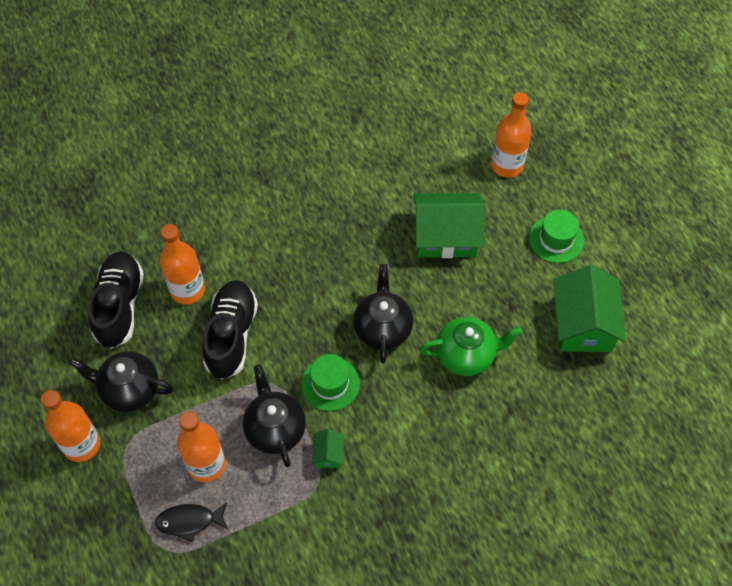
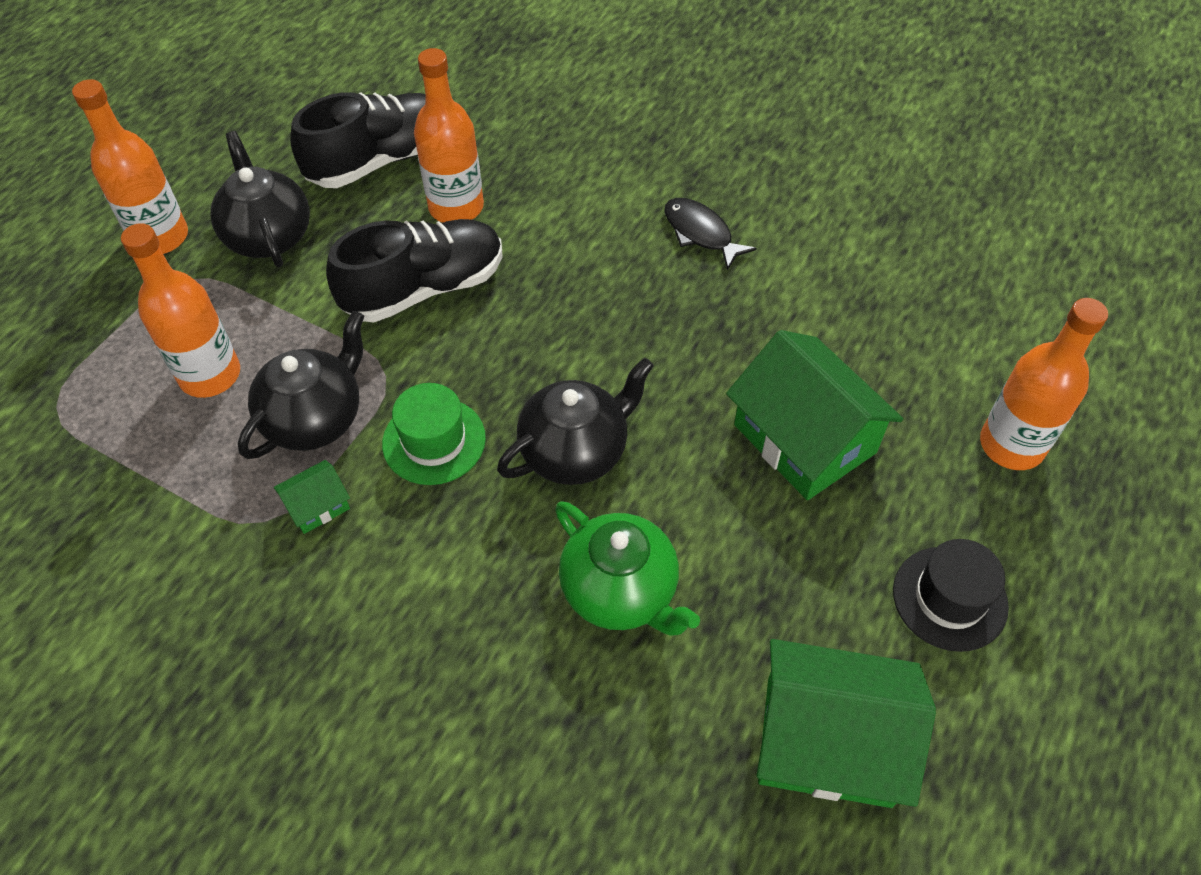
camera: 55 degrees right, 5 degrees down
(189, 521) = (113, 406): black fish -> black fish (700, 233)
(556, 239) = (950, 598): green hat -> black hat
(583, 324) = (828, 741): green house -> green house turned 45 degrees clockwise

